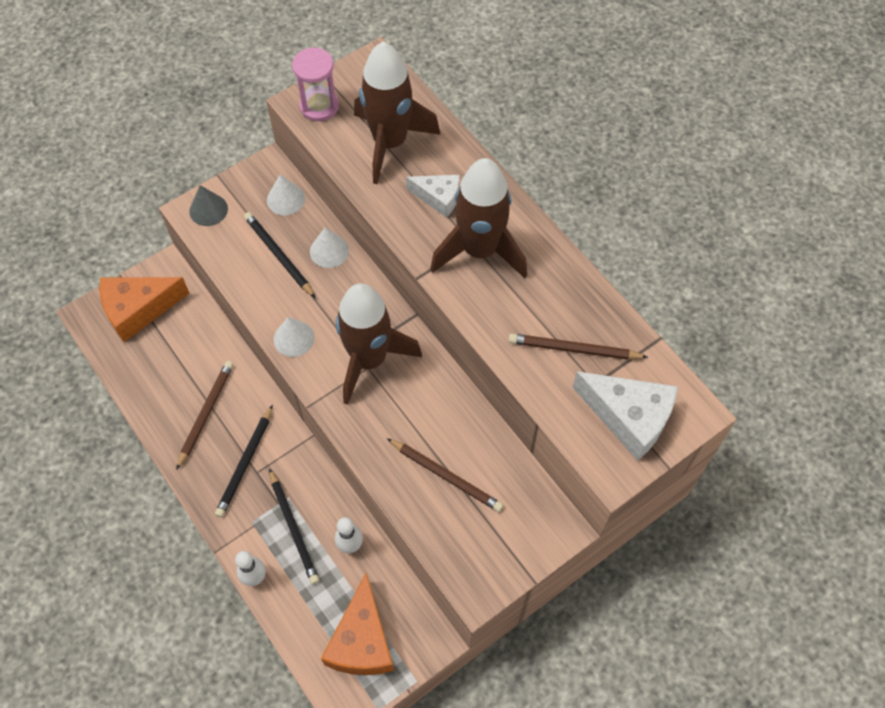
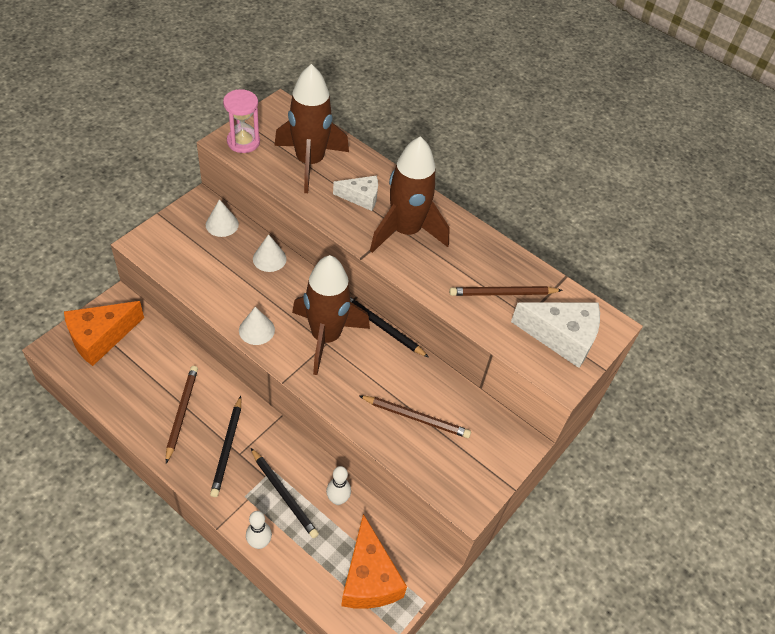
camera: 20 degrees left, 10 degrees down
(208, 210) = (156, 240): grey cone -> none
(279, 255) = (227, 268): black pencil -> black pencil (383, 327)

